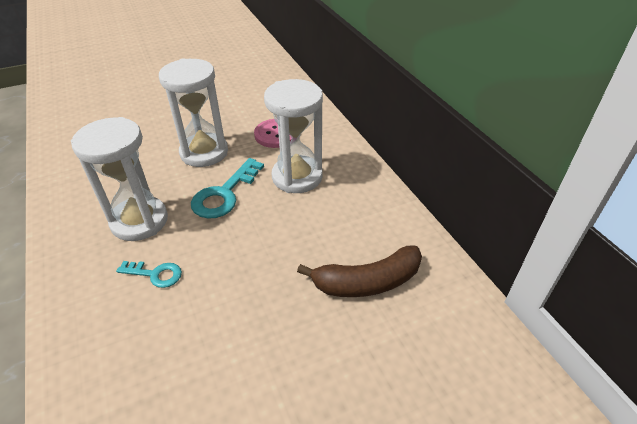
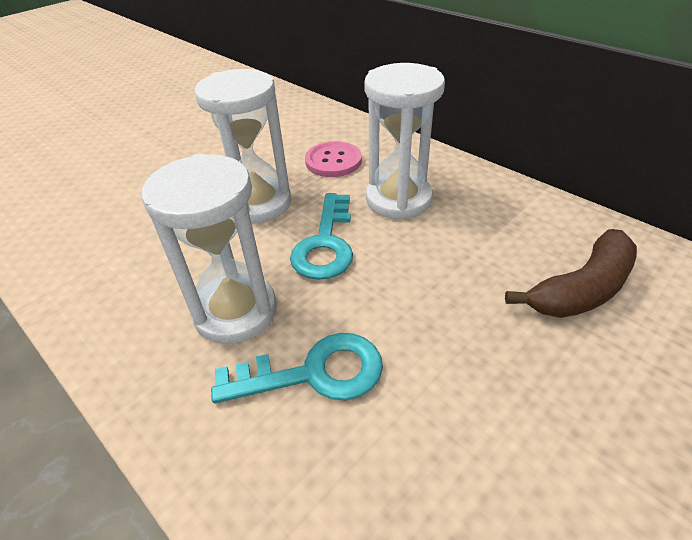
camera: 20 degrees left, 0 degrees up
(155, 274) = (314, 373): turquoise key -> turquoise key, size x1.70

